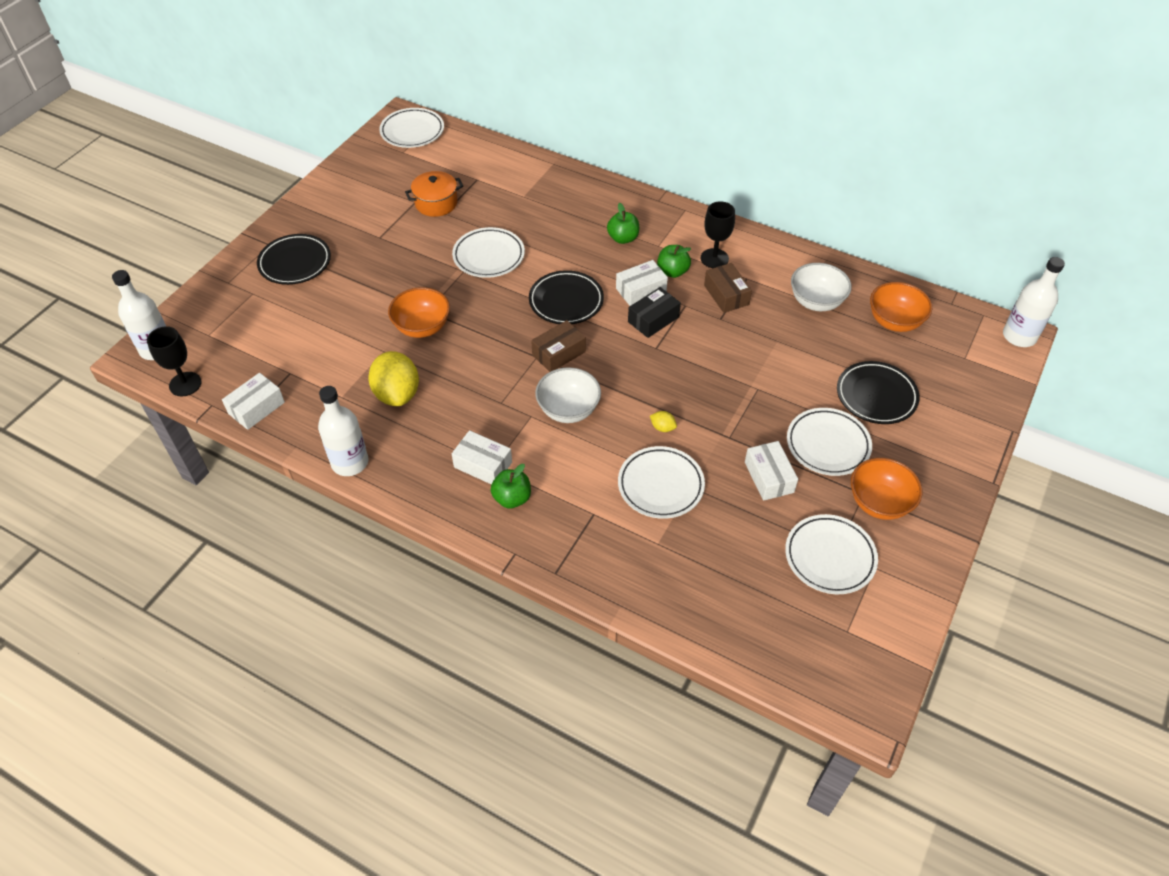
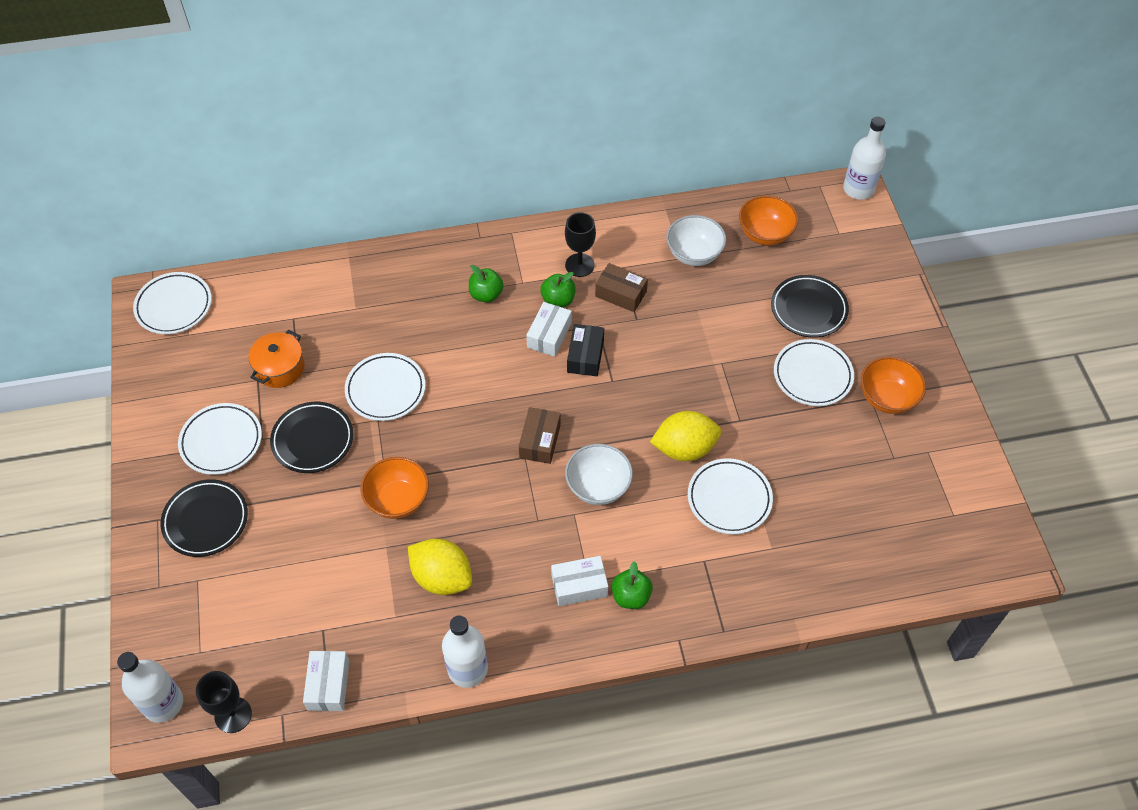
camera: 40 degrees left, 5 degrees up
(566, 301) = (497, 388): black plate -> black plate (313, 440)
(662, 427) = (684, 448): yellow lemon -> yellow lemon, size x2.41
(769, 477) = (797, 433): white box -> none
(830, 557) = (893, 466): white plate -> white plate (221, 441)

